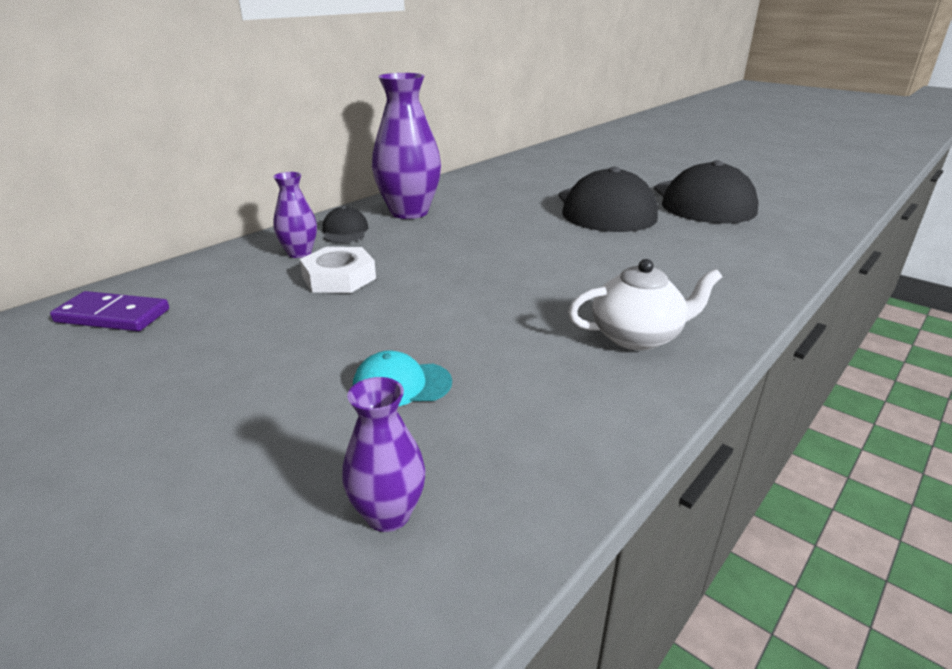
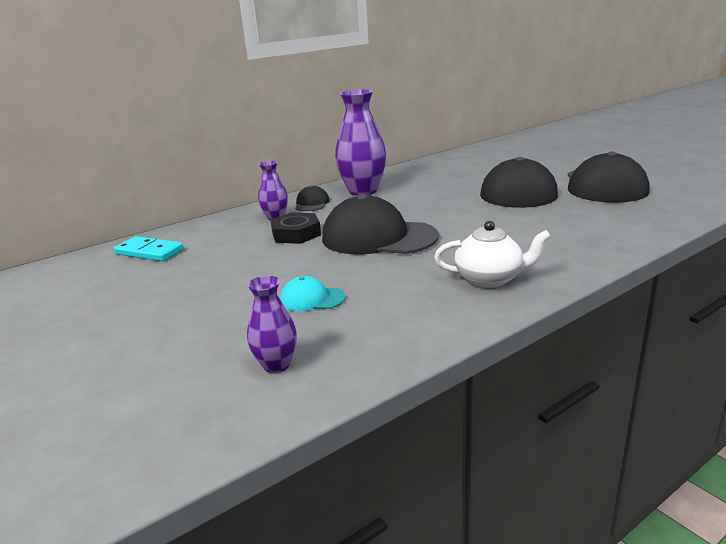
camera: 15 degrees right, 5 degrees down
(112, 316) = (149, 252): purple domino -> turquoise domino
(339, 278) = (296, 234): white nut -> black nut
(458, 279) = (378, 237): none -> black cap

